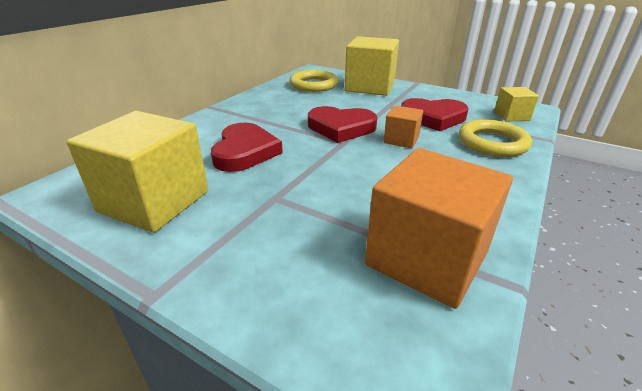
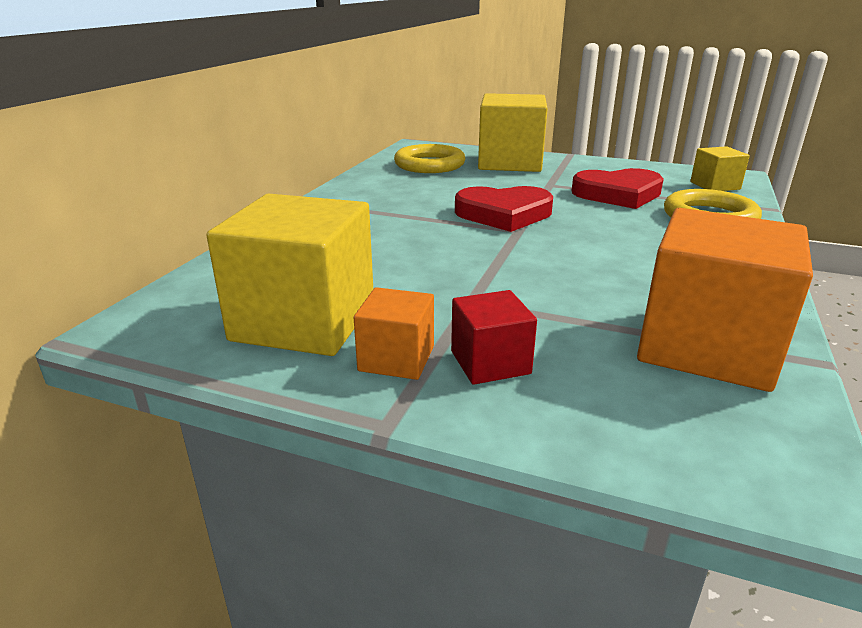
camera: 10 degrees left, 5 degrees down
(245, 152) = (390, 252): red heart -> none
(257, 252) = (490, 362): none -> red cube
(401, 140) = (593, 222): orange cube -> orange cube (396, 359)

